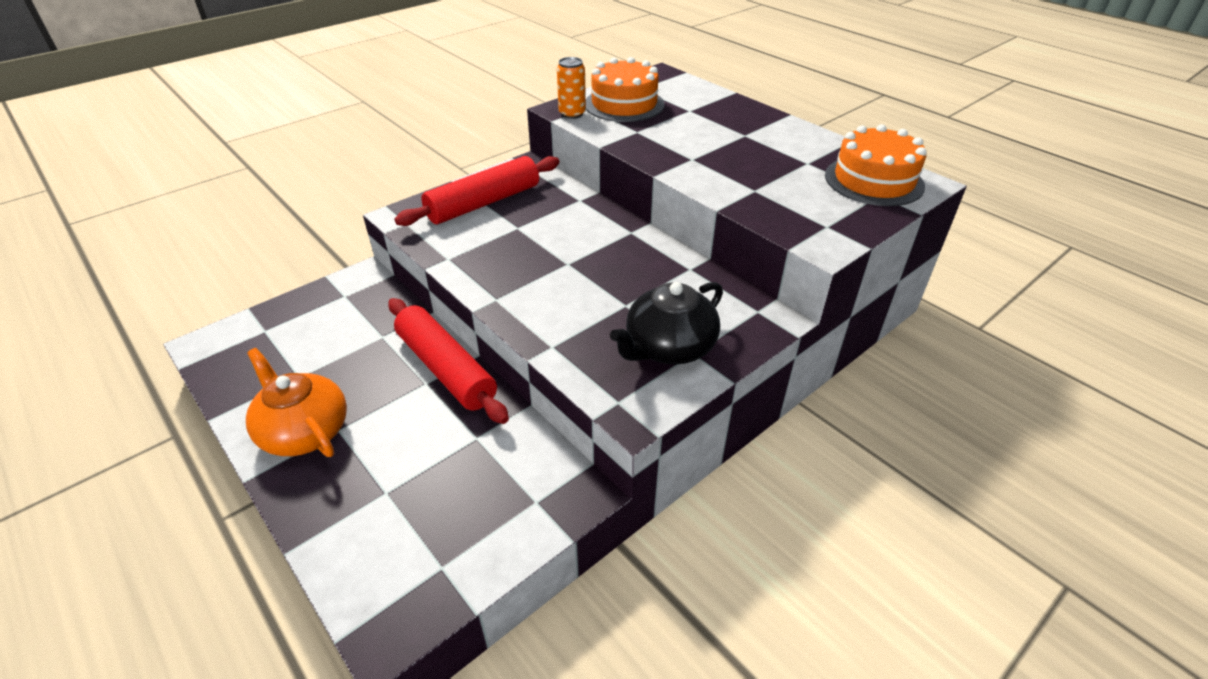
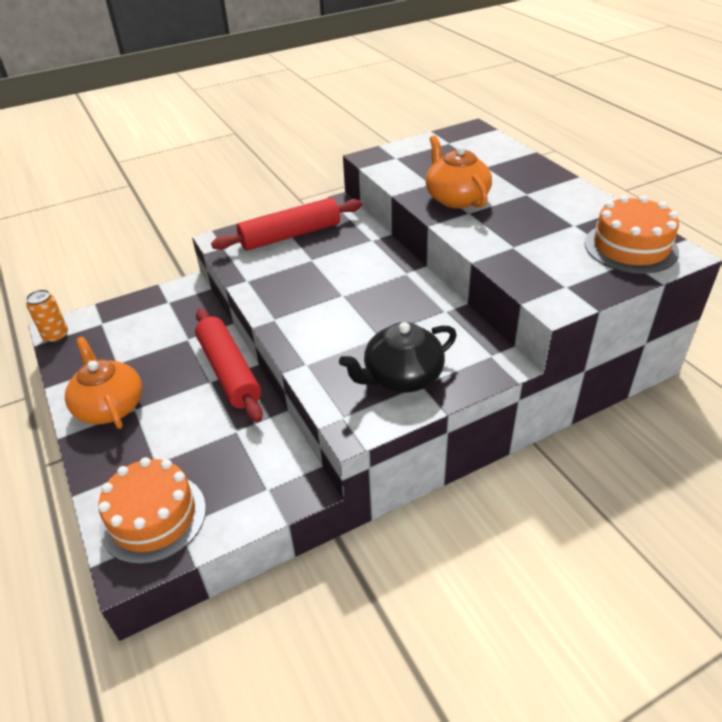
camera: 15 degrees right, 0 degrees up
(572, 114) = (379, 163): orange can -> orange can (56, 336)
(624, 104) = (428, 157): orange cake -> orange cake (153, 517)
(672, 145) = (456, 198): none -> orange teapot

